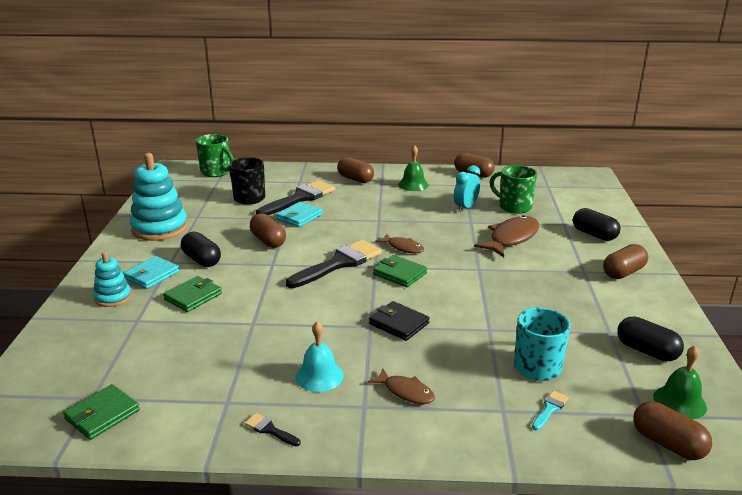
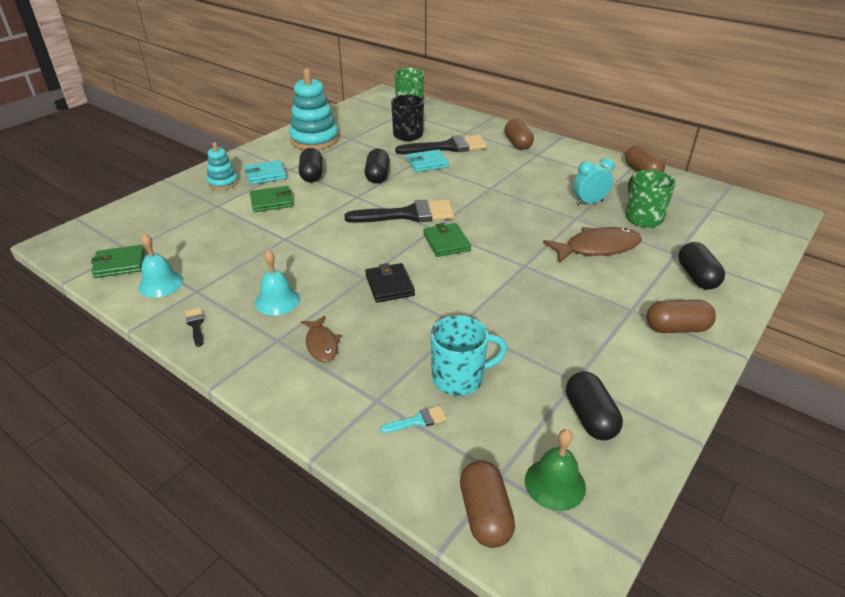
camera: 35 degrees right, 10 degrees up
(179, 412) = (161, 284): none -> turquoise bell
(268, 241) = (377, 176): brown capsule -> black capsule
(403, 247) = (480, 220): brown fish -> none
(413, 184) = (566, 164): green bell -> none

